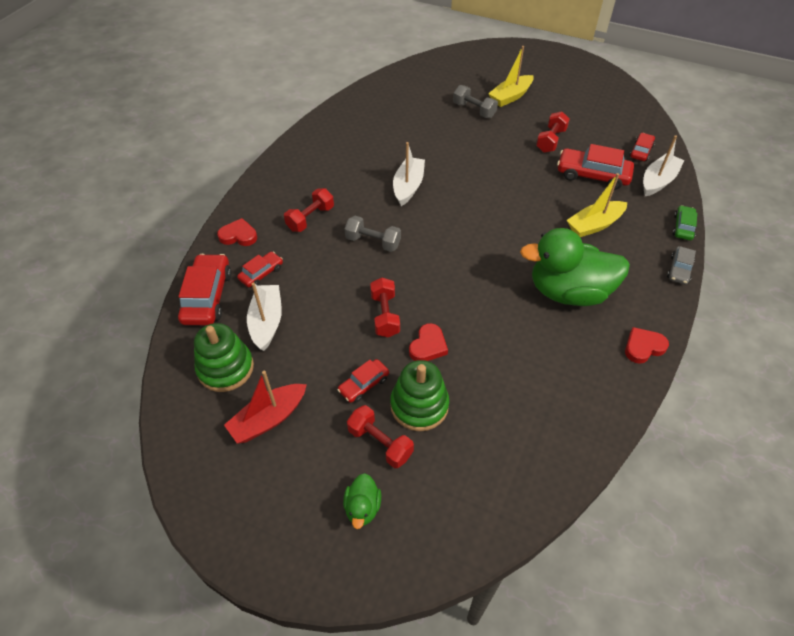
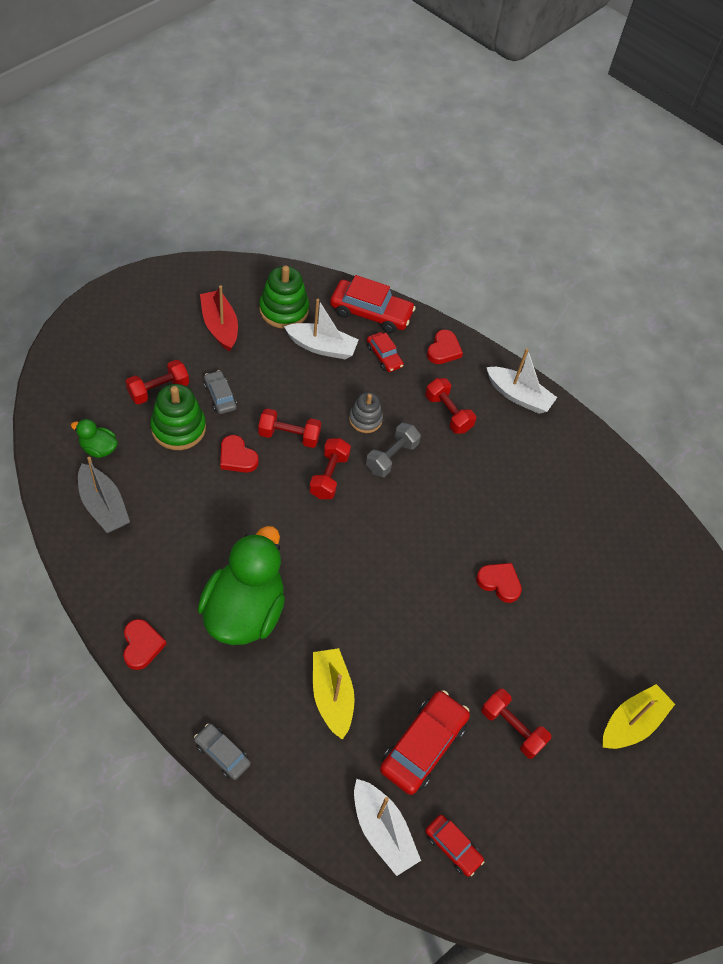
camera: 100 degrees right, 5 degrees up
(341, 268) = (365, 419): none -> grey stacking toy
(362, 507) = (112, 363): green duck -> green duck (98, 448)
(364, 384) = (220, 396): red car -> grey car
(408, 186) = (470, 520): white boat -> white boat (518, 396)
(413, 276) = (329, 476): none -> red dumbbell
(452, 163) = (499, 583): none -> red heart
(474, 110) = (608, 657): grey dumbbell -> none
(510, 97) = (631, 723): yellow boat -> yellow boat turned 75 degrees clockwise
(540, 433) = (103, 506): none -> grey boat
(683, 227) = (286, 806): green car -> none

